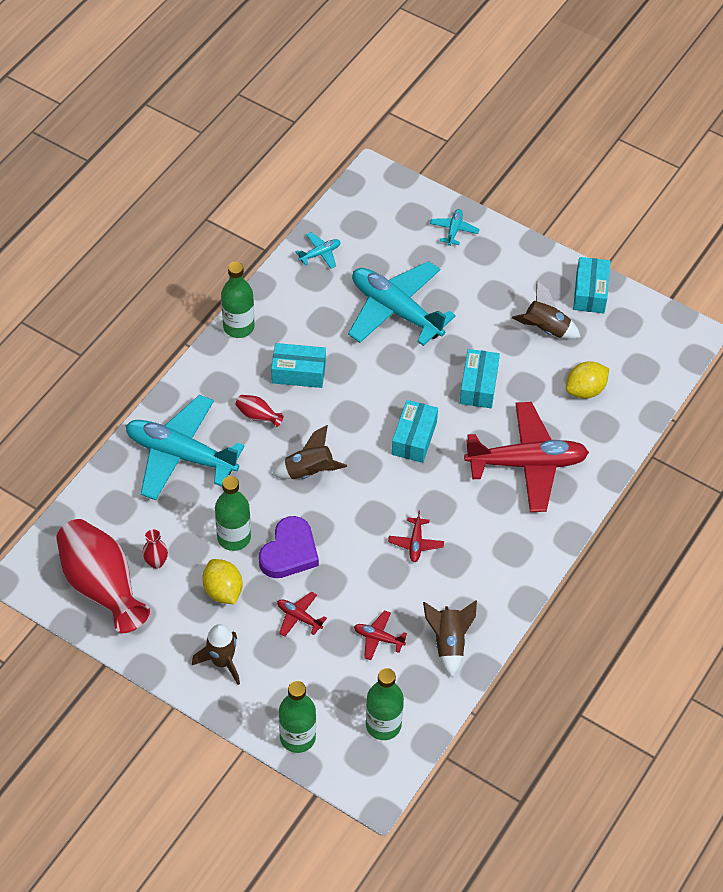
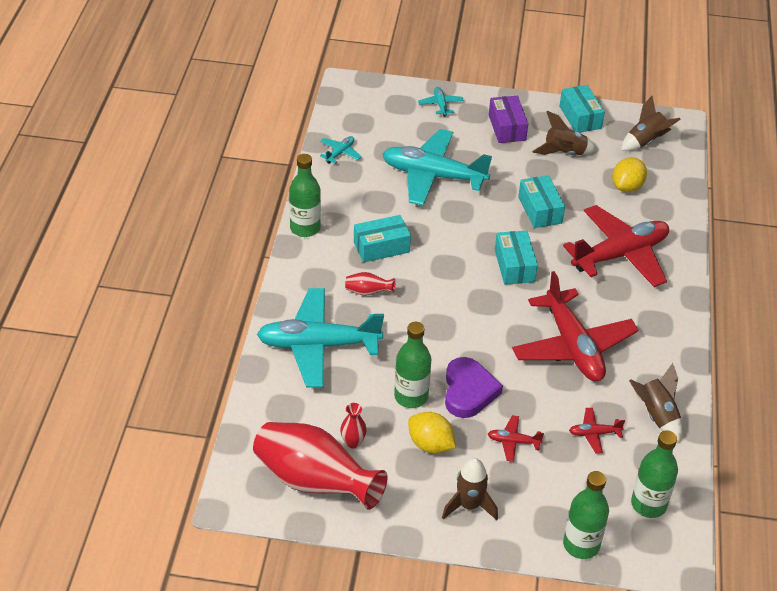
camera: 25 degrees left, 10 degrees down
(309, 472) = (442, 321): brown rocket -> brown rocket (645, 142)
(416, 543) = (572, 346): red plane -> red plane, size x2.41
(505, 279) = (507, 127): none -> purple box

